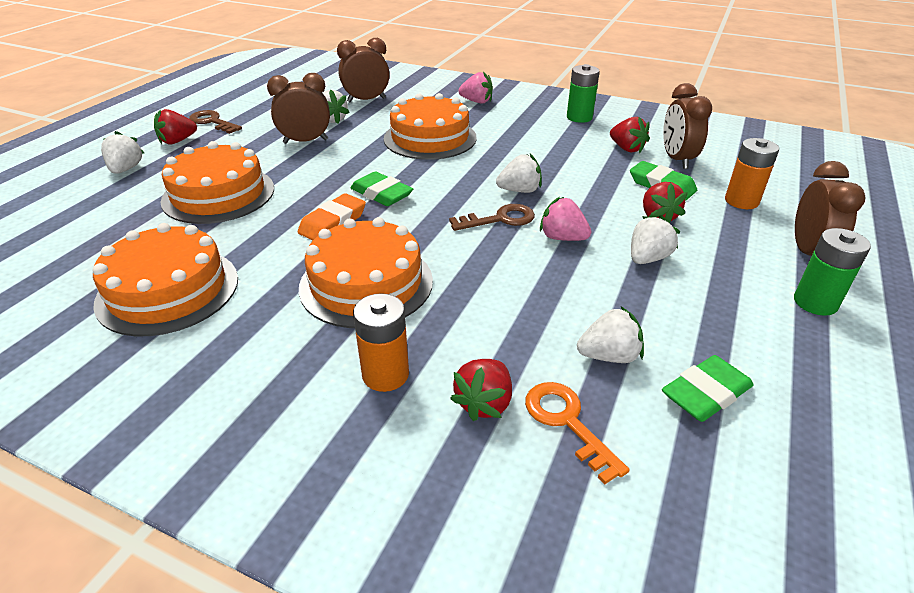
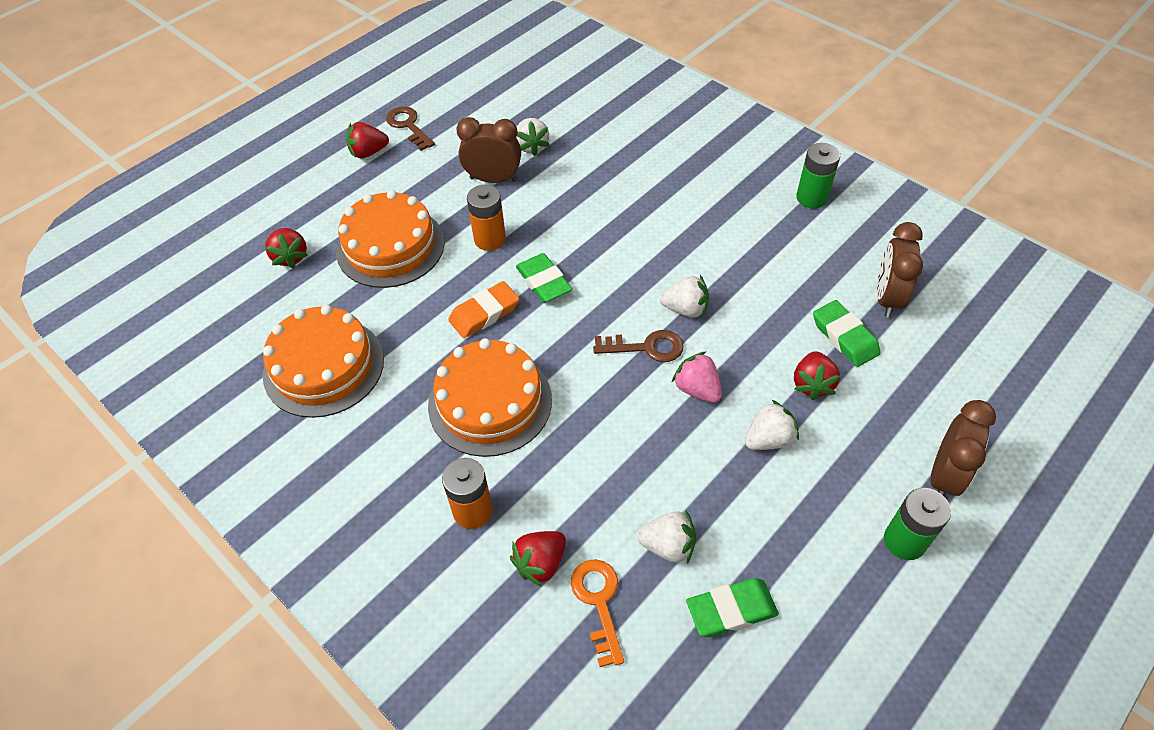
camera: 20 degrees right, 15 degrees up
(126, 169) = (314, 189): white strawberry -> none
(366, 100) = (579, 116): brown clock -> none
(430, 138) = (625, 201): orange cake -> none
(476, 101) = (703, 143): pink strawberry -> none
(626, 149) = (838, 266): red strawberry -> red strawberry (290, 257)
(741, 201) = (921, 383): orange battery -> orange battery (490, 239)

